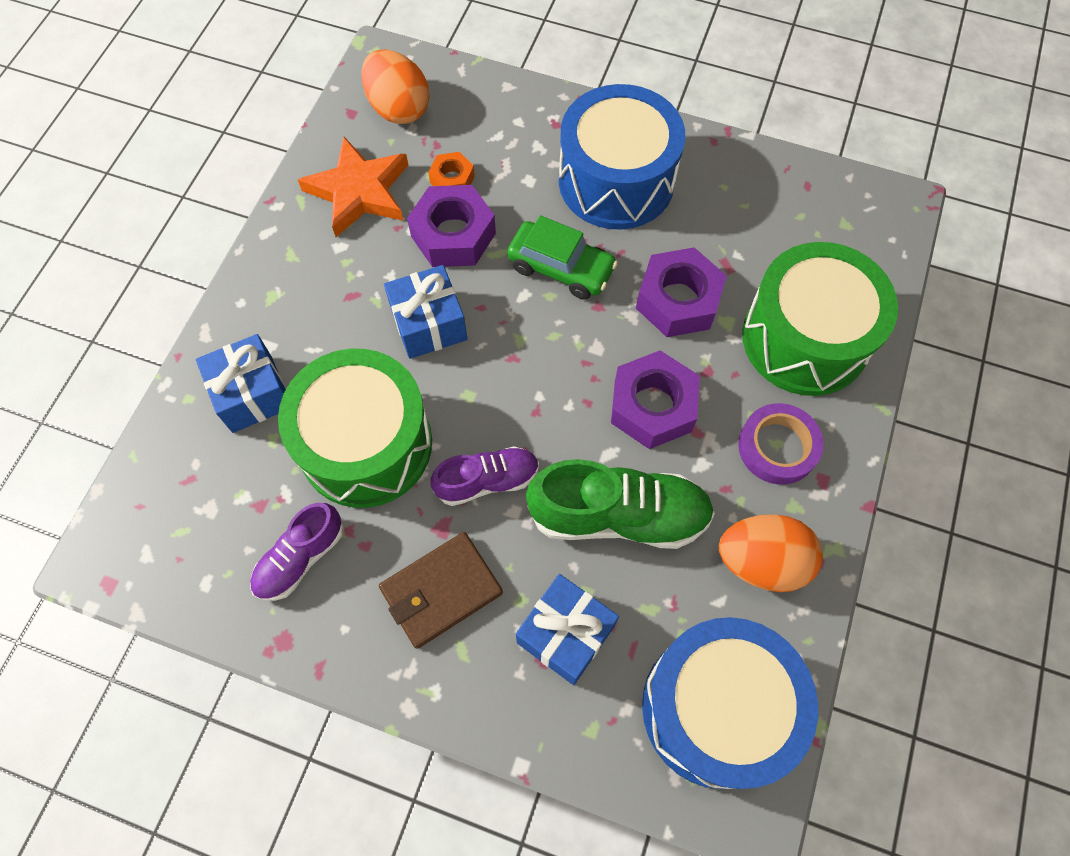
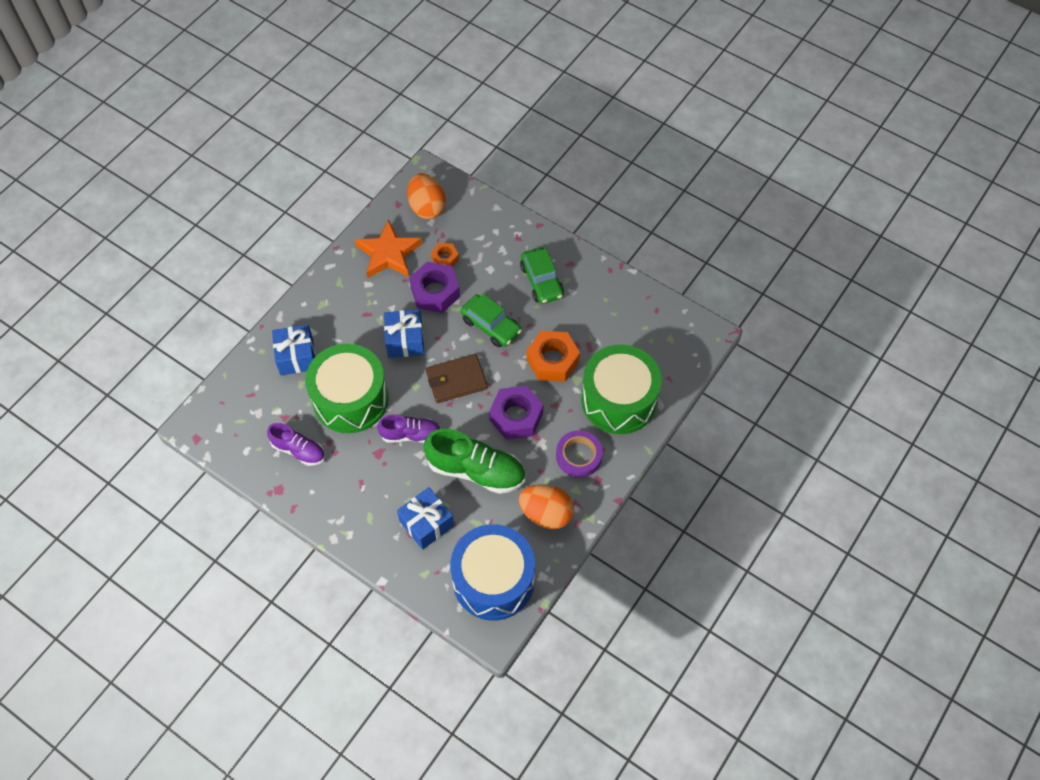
camera: 15 degrees right, 5 degrees down
(300, 558) = (299, 450): purple shoe -> purple shoe turned 120 degrees counterclockwise
(441, 591) = (368, 485): brown wallet -> brown wallet (456, 380)
(616, 181) = (541, 281): blue drum -> green car
(678, 300) = (552, 360): purple nut -> orange nut

